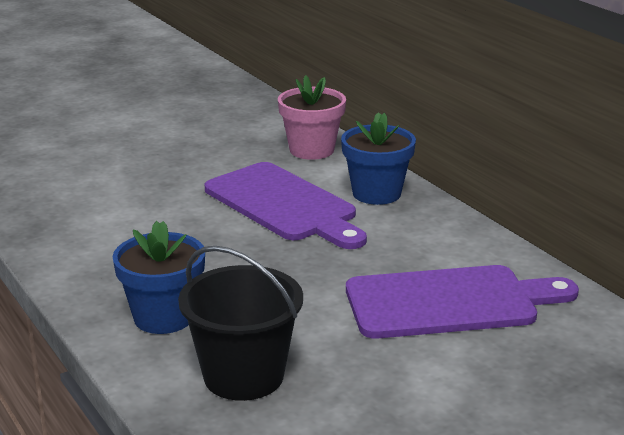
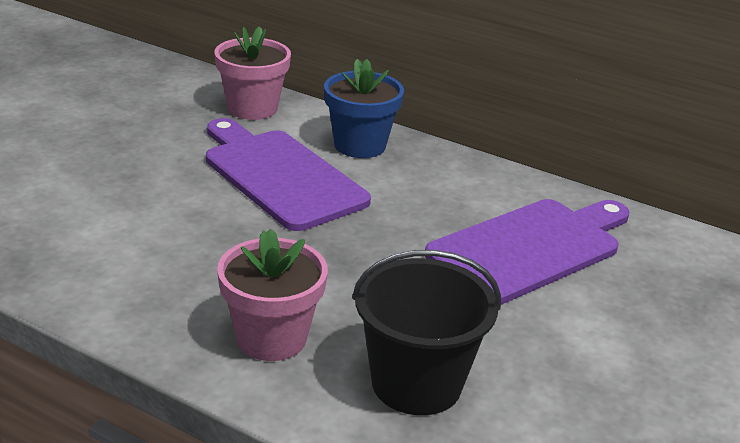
camera: 30 degrees left, 5 degrees up
(163, 317) = (271, 338): blue flower pot -> pink flower pot
(284, 205) = (280, 176): purple cutting board -> purple cutting board turned 150 degrees counterclockwise

